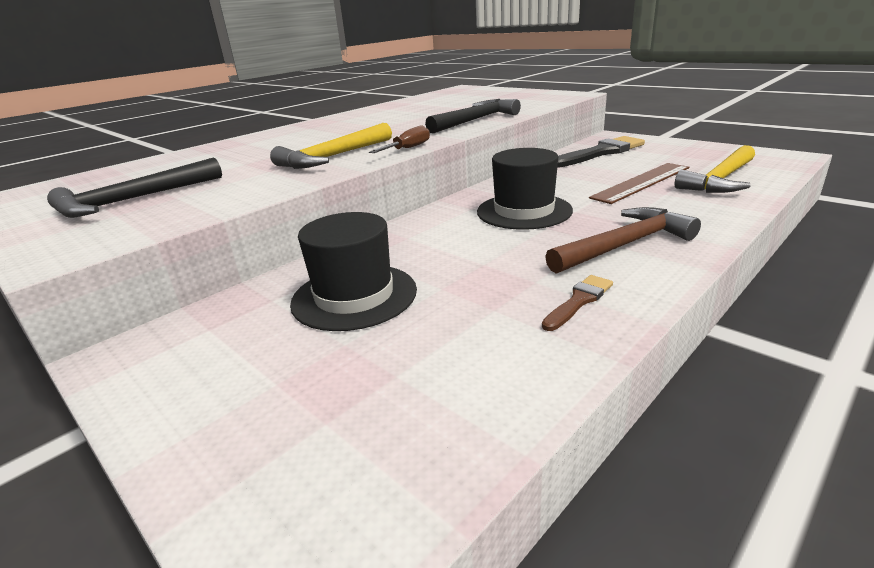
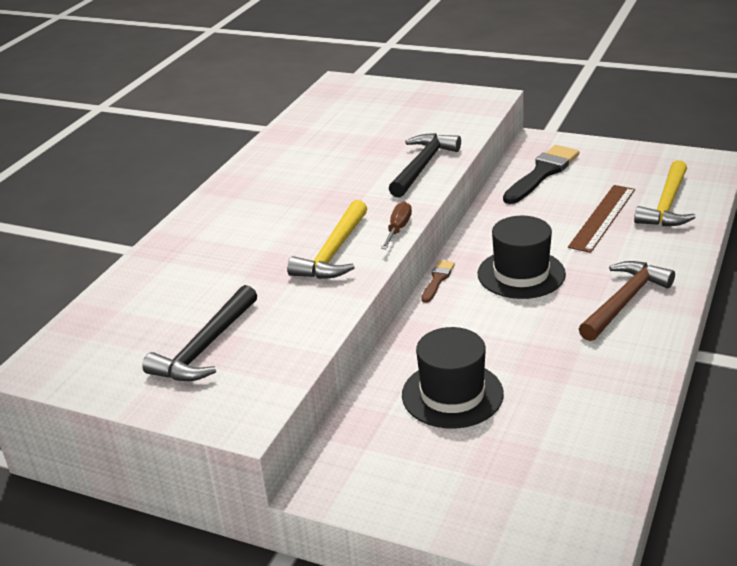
camera: 20 degrees left, 5 degrees up
(579, 301) = (619, 363): brown brush -> brown brush (437, 280)

